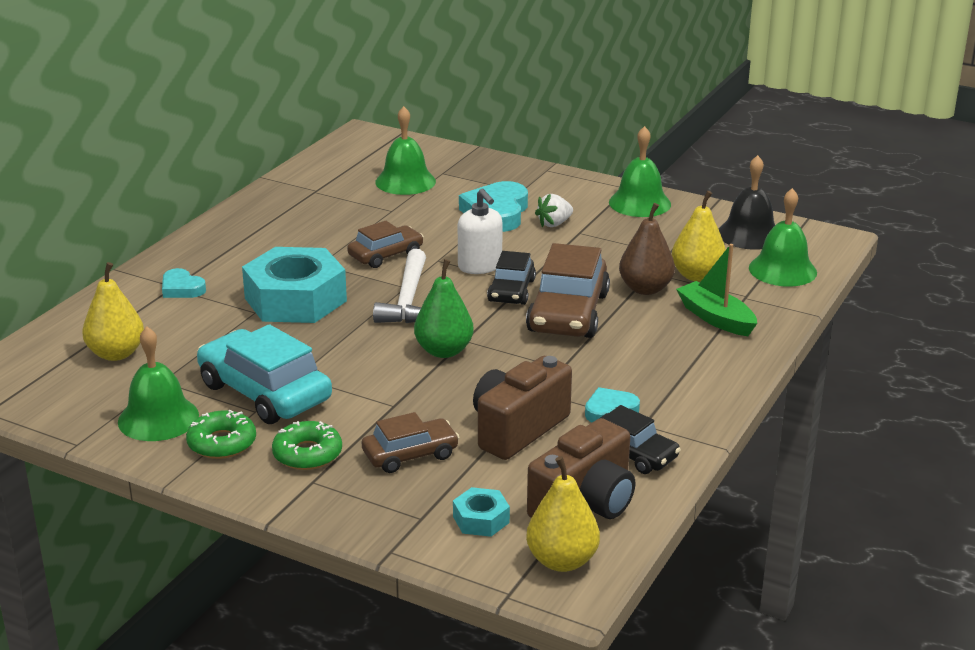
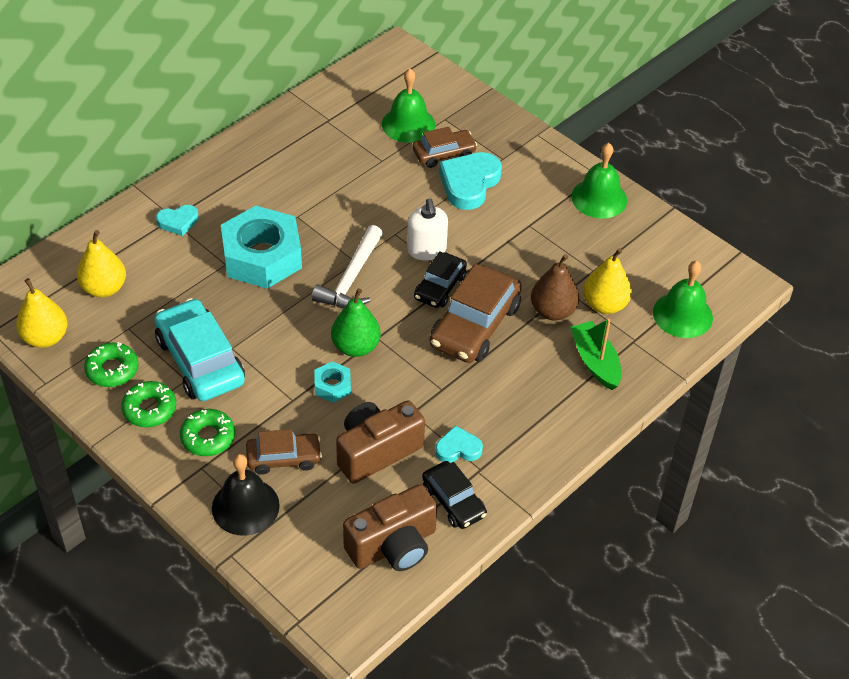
camera: 15 degrees right, 20 degrees up
(158, 418) = (112, 370): green bell -> green donut
(182, 288) = (178, 222): turquoise heart -> turquoise heart turned 75 degrees counterclockwise
(385, 255) = (355, 218): brown car -> brown car (444, 154)
(481, 519) = (309, 541): turquoise nut -> turquoise nut (332, 386)
(554, 224) = (512, 209): white strawberry -> none
(562, 561) = (351, 599): yellow pear -> yellow pear (45, 338)
(749, 234) = (676, 262): black bell -> black bell (245, 506)

